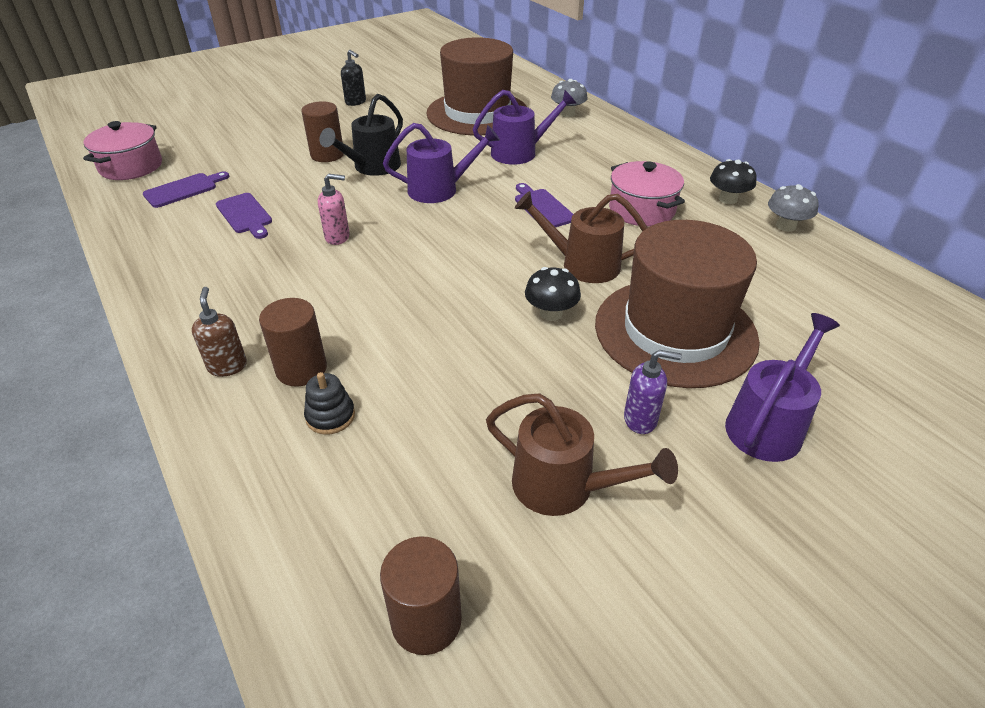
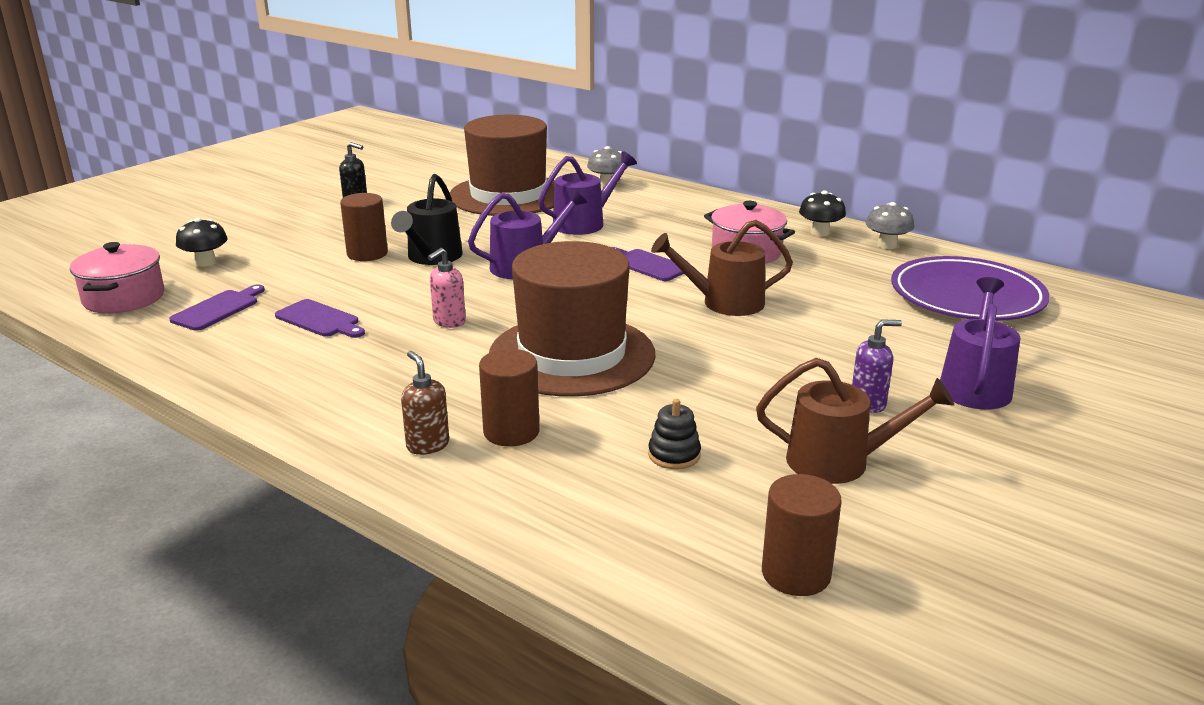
camera: 20 degrees left, 15 degrees down
(330, 416) = (576, 460): black stacking toy -> black stacking toy (674, 455)
(338, 237) = (449, 322): pink soap dispenser -> pink soap dispenser turned 150 degrees clockwise
(551, 313) = (725, 344): black mushroom -> black mushroom (205, 262)
(675, 331) = (849, 337): brown hat -> brown hat (572, 355)
(830, 306) = (966, 297): none -> purple plate

